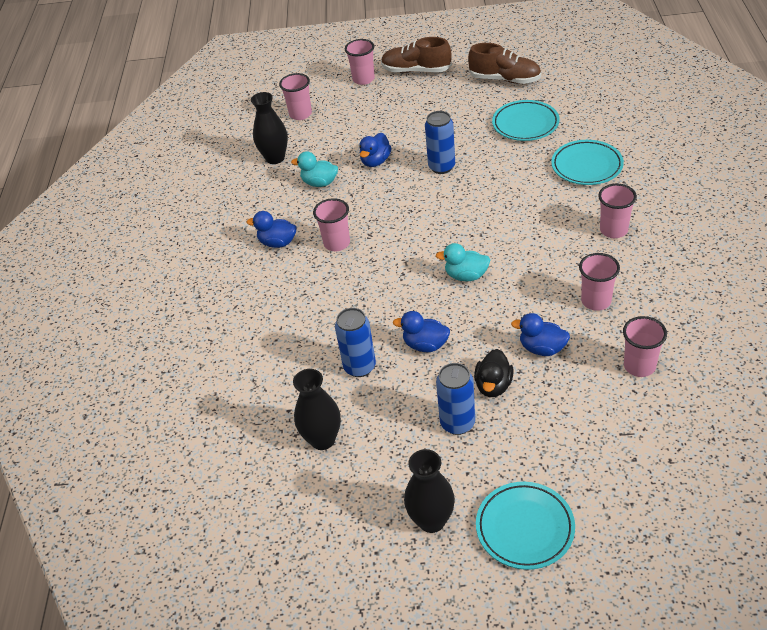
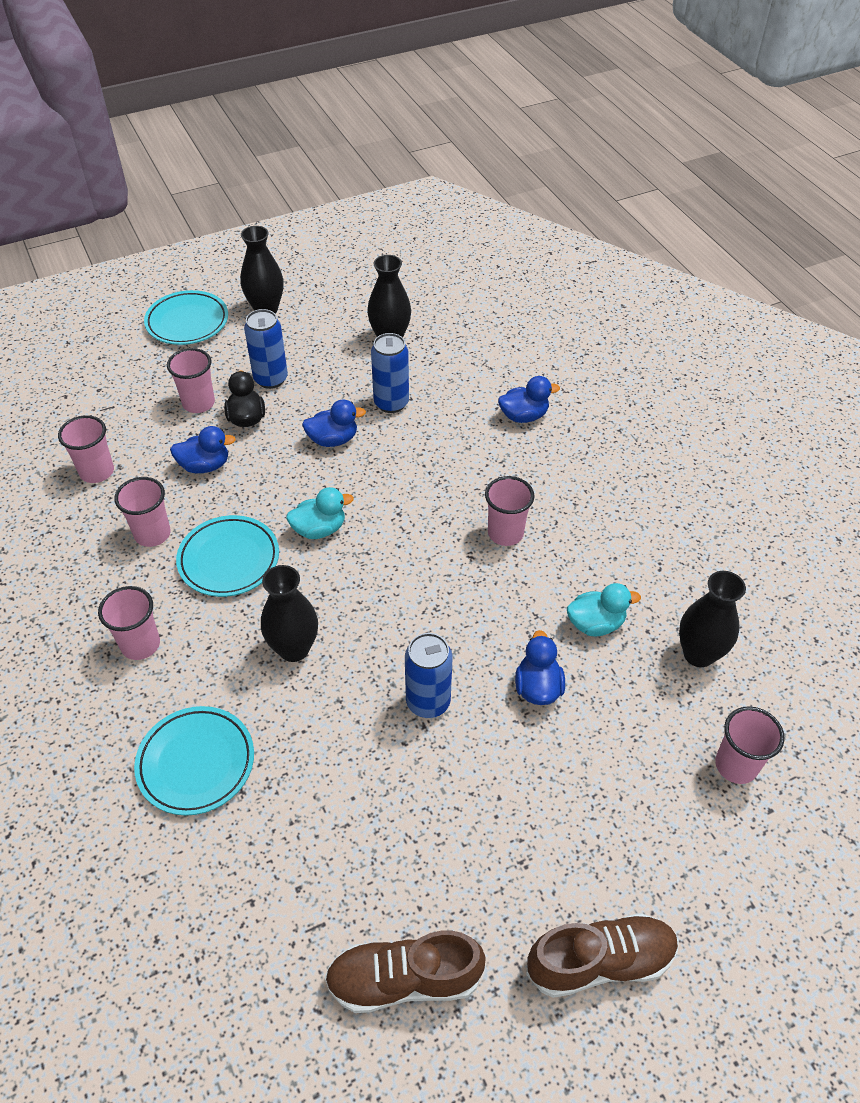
camera: 150 degrees right, 5 degrees up
(277, 242) = (582, 516): blue duck -> blue duck (524, 416)
(363, 79) = (689, 901): pink cup -> pink cup (198, 403)
(511, 207) = (294, 649): none -> black vase
(525, 124) = (323, 844): turquoise plate -> turquoise plate (229, 560)

